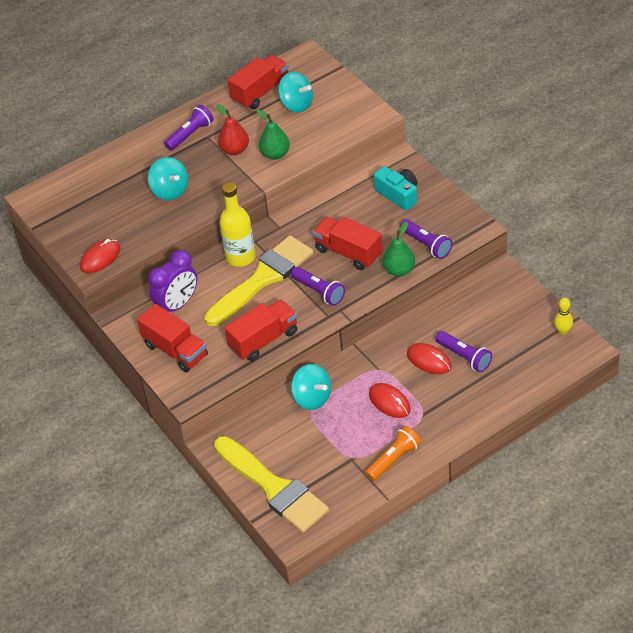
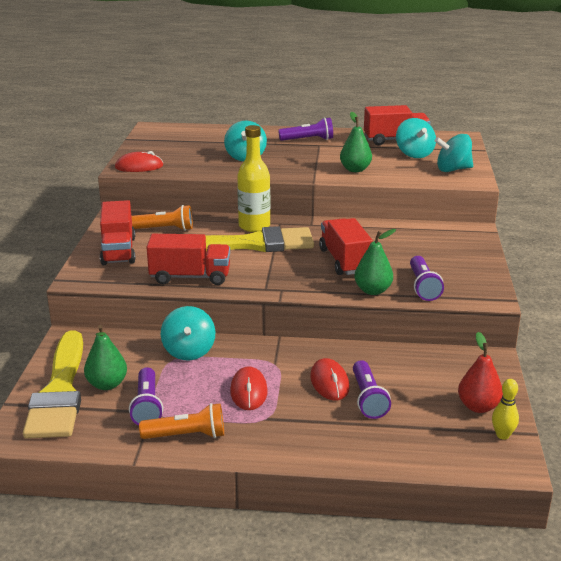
camera: 35 degrees right, 20 degrees down
(177, 305) = (165, 229): purple clock -> orange flashlight
(235, 150) = (327, 157): red pear -> red pear (478, 407)
(296, 461) = (107, 384): none -> green pear
(319, 292) = (282, 271): purple flashlight -> purple flashlight (147, 406)
(346, 109) = (453, 169): none -> turquoise spinning top
(398, 194) = (442, 248): turquoise camera -> none

